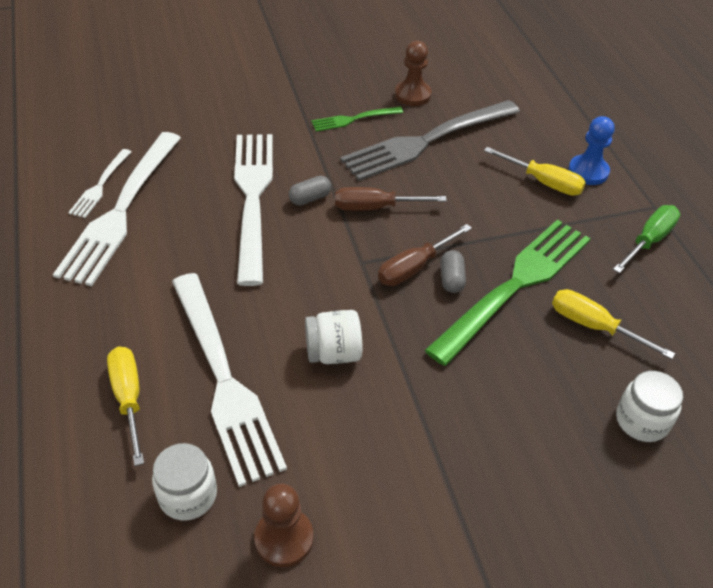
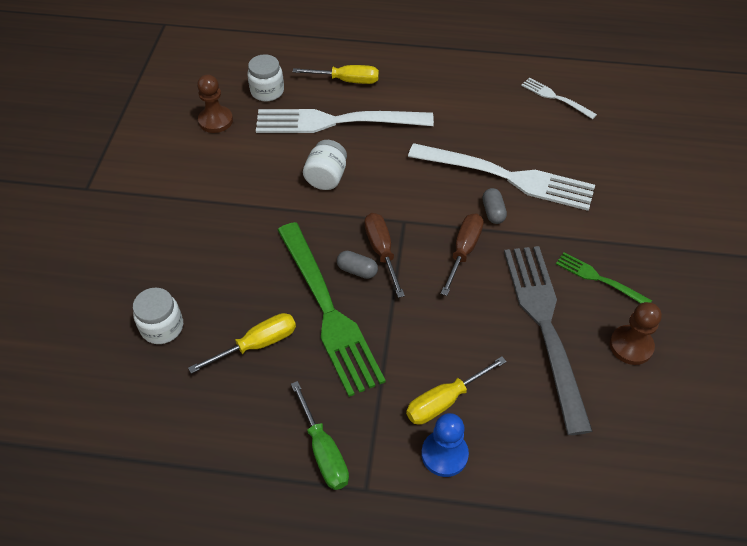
camera: 115 degrees right, 5 degrees up
(121, 210) = (521, 104): white fork -> none
(354, 119) = (599, 279): green fork -> green fork turned 60 degrees counterclockwise

